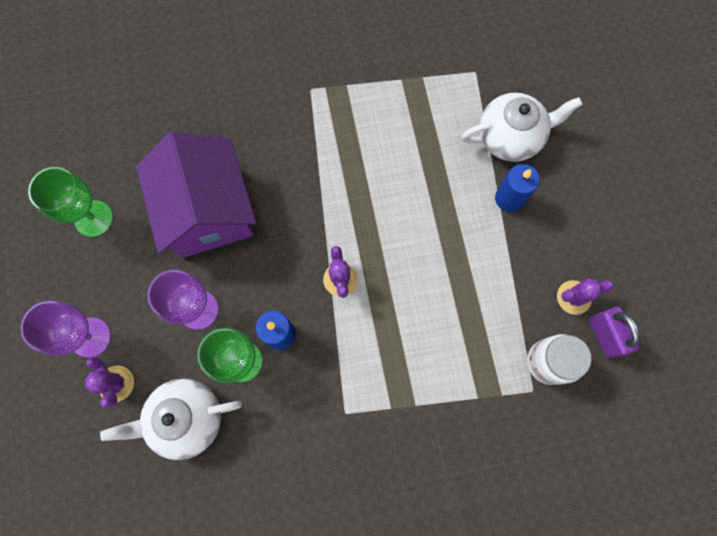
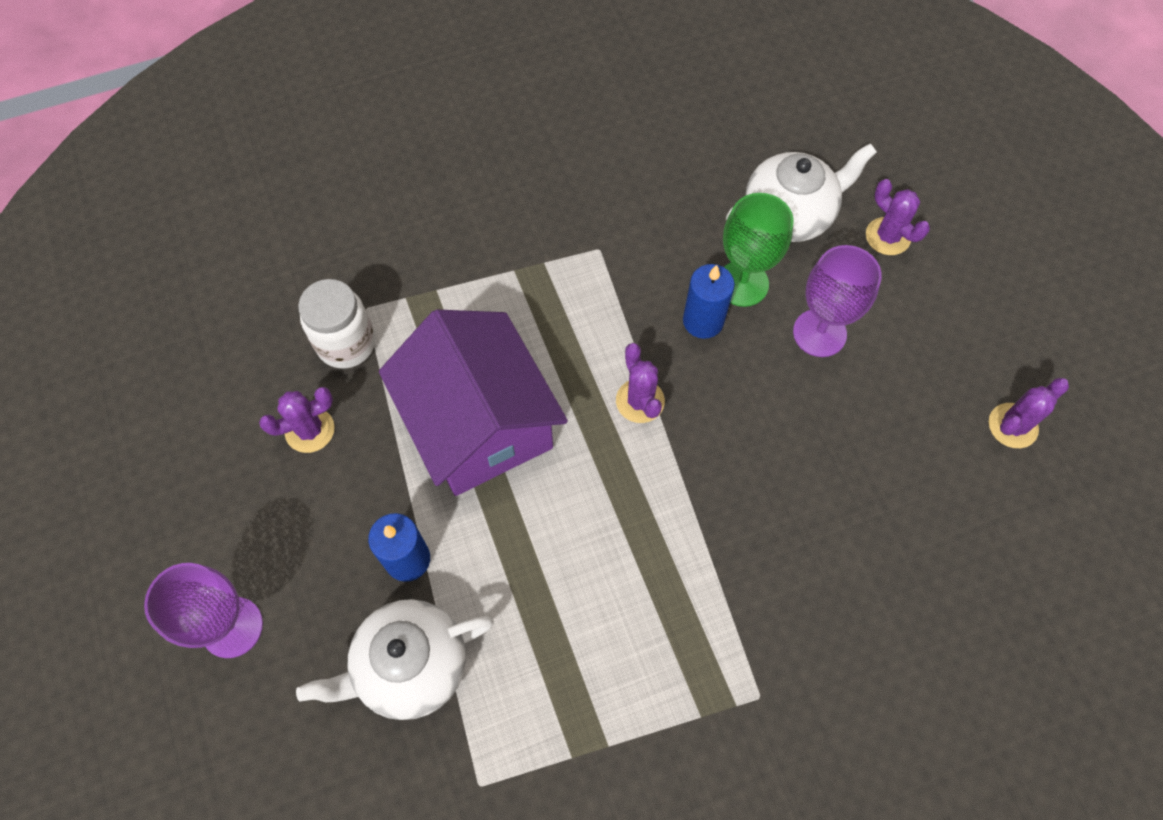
camera: 170 degrees right, 10 degrees down
(90, 337) = (943, 280): purple goblet -> purple goblet (232, 627)
(93, 218) = (1012, 426): green goblet -> purple cactus
(208, 211) = (855, 464): purple house -> purple house (479, 424)
(604, 335) = (269, 388): purple padlock -> none

